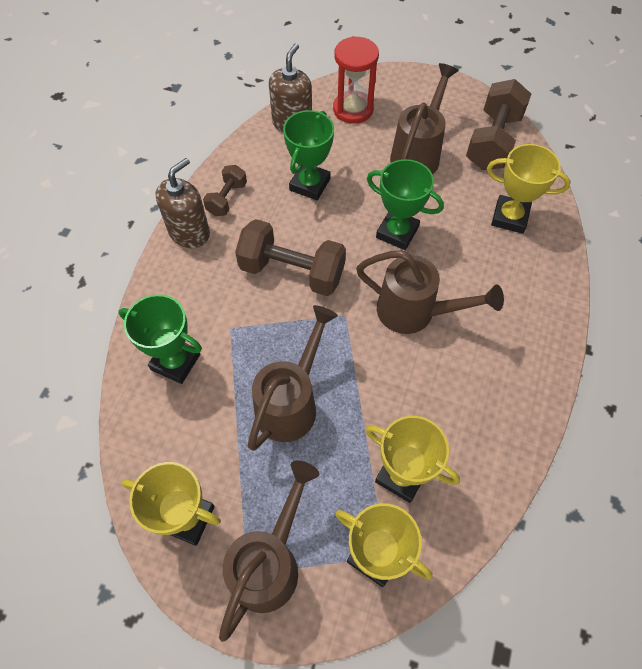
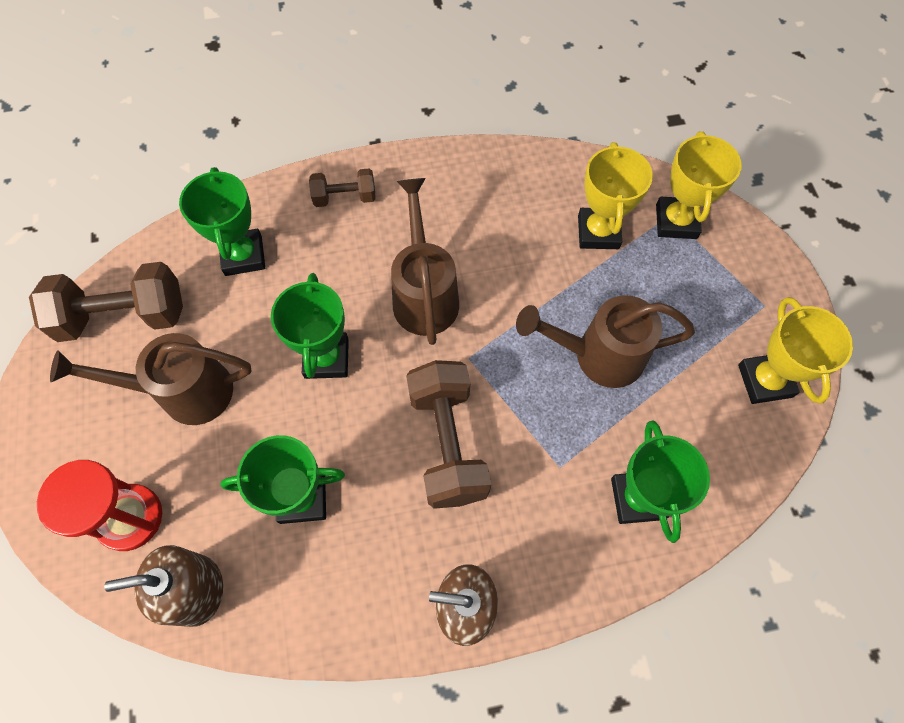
camera: 120 degrees left, 5 degrees up
(227, 199) = (383, 594): brown dumbbell -> brown dumbbell (345, 197)
(269, 563) = (743, 293): brown watering can -> none
(509, 217) = (243, 255): yellow trophy -> green trophy

